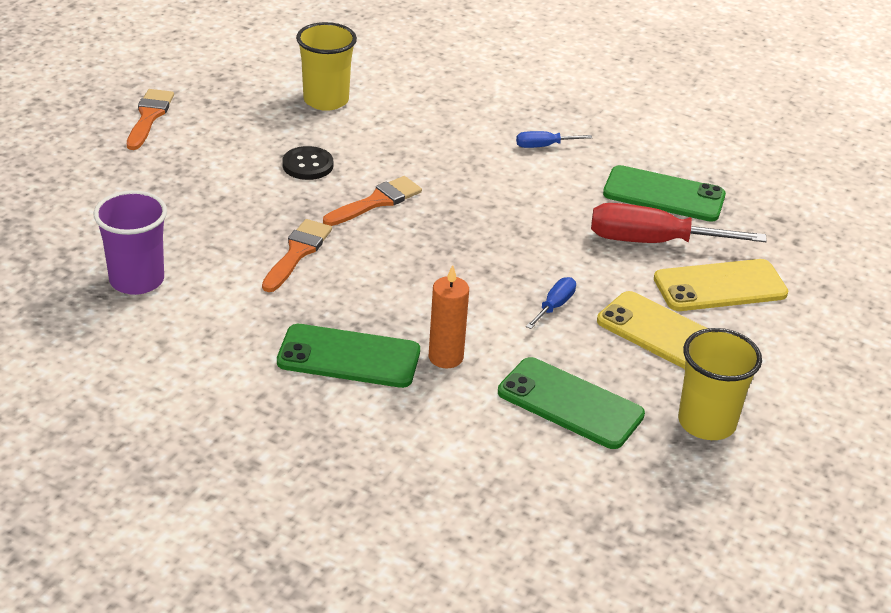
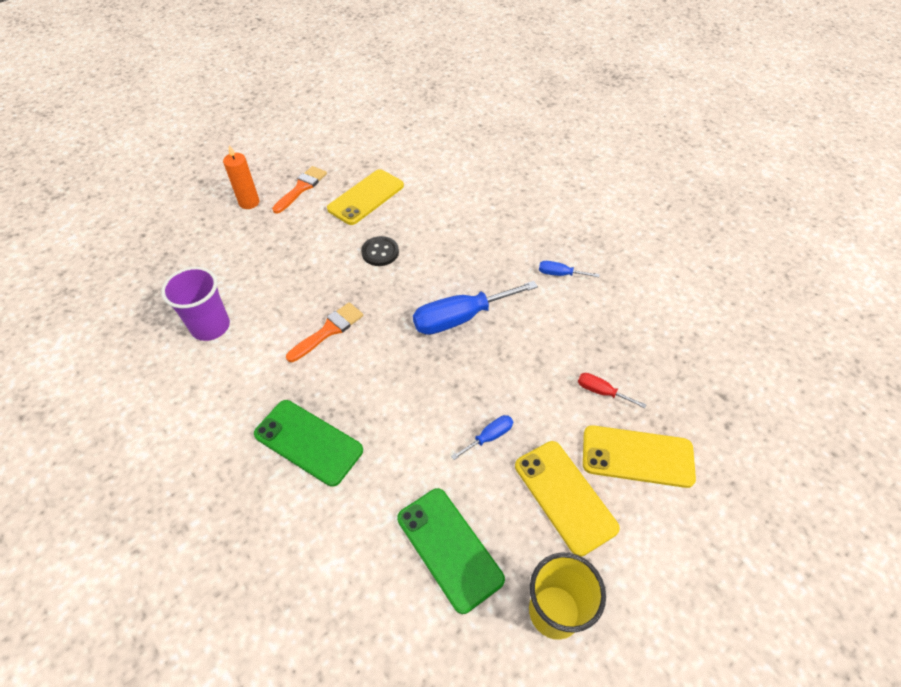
camera: 25 degrees right, 15 degrees up
(247, 112) = (366, 197): none -> yellow phone
(326, 100) = (424, 198): yellow cup -> none
(376, 201) = (409, 297): orange brush -> none
(445, 357) = (378, 465): orange candle -> orange candle (249, 202)
(452, 209) = (460, 318): none -> blue screwdriver
(652, 242) = (601, 392): red screwdriver -> red screwdriver, size x0.48
(664, 195) = (633, 345): green phone -> none

